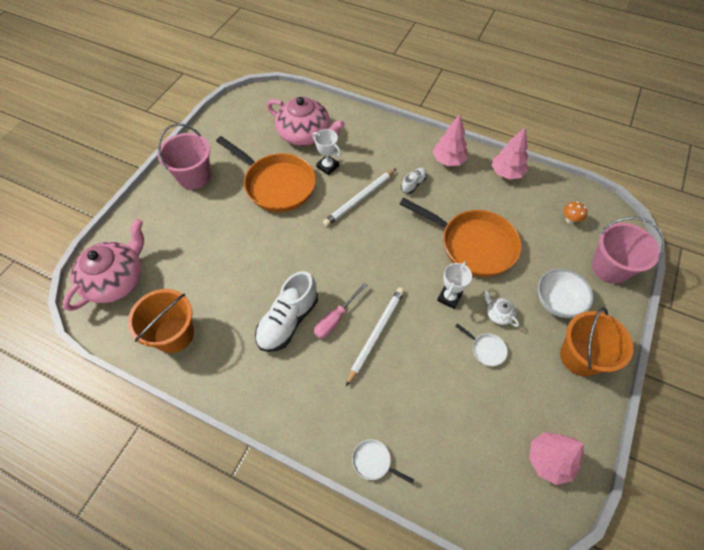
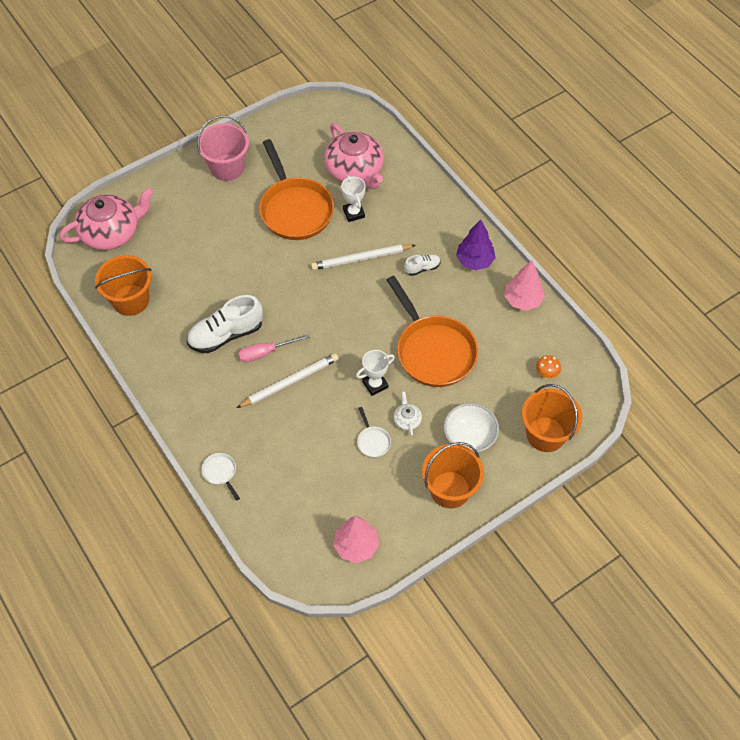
camera: 30 degrees right, 0 degrees up
(448, 160) = (474, 261): pink tree -> purple tree
(610, 268) = (545, 434): pink bucket -> orange bucket

